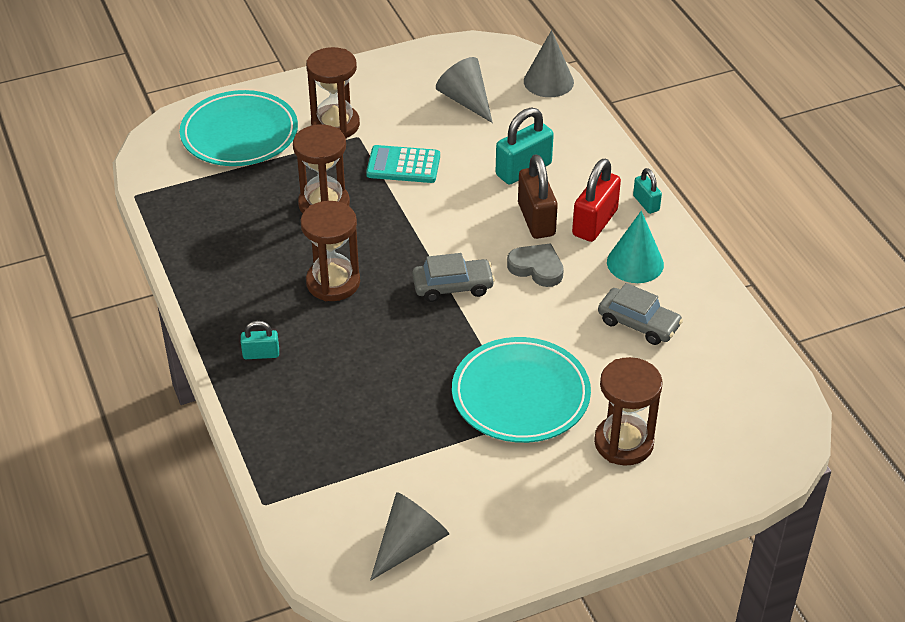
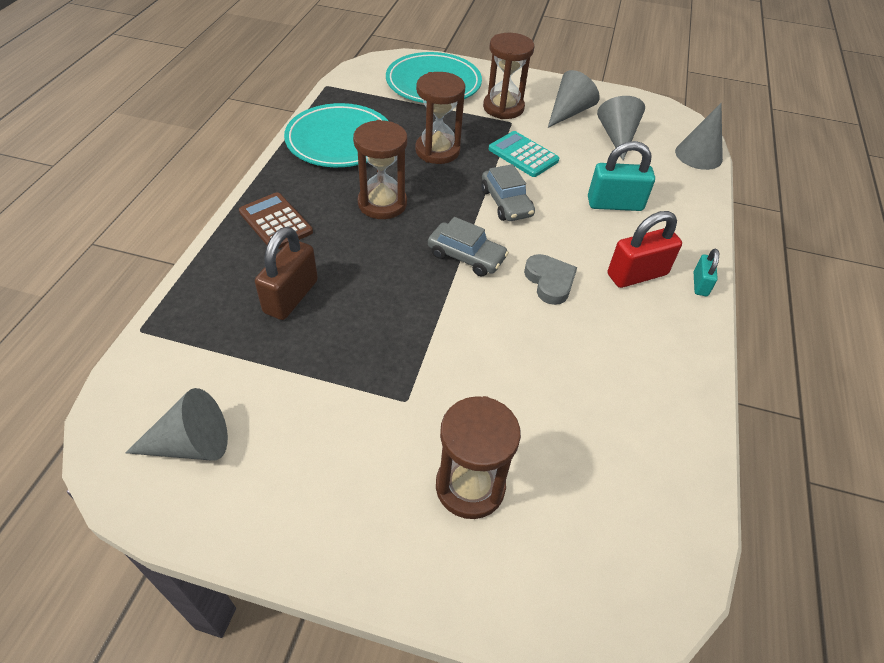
camera: 35 degrees right, 5 degrees up
(261, 354) = (275, 222): turquoise padlock -> brown calculator
(399, 97) = (569, 112): none -> grey cone
(520, 395) = (425, 377): turquoise plate -> turquoise plate (339, 140)
(536, 219) = (588, 245): brown padlock -> brown padlock (291, 296)
(635, 263) = (642, 327): turquoise cone -> none
(638, 323) = (595, 382): grey car -> grey car (506, 202)

